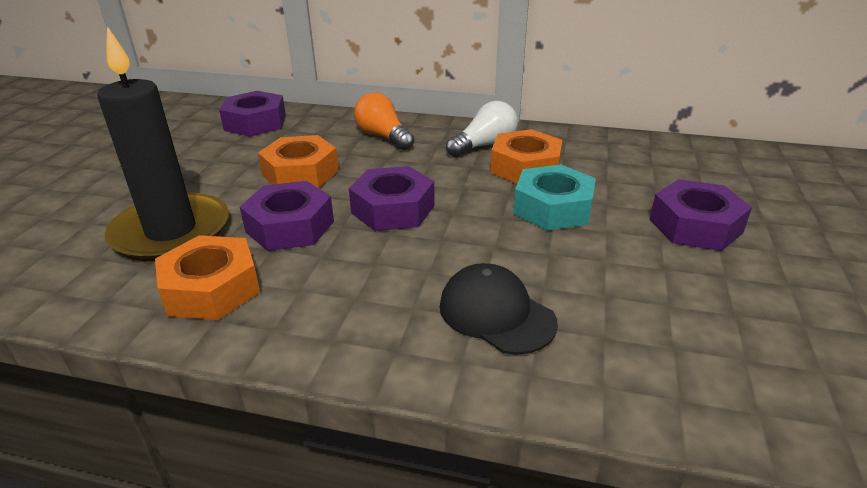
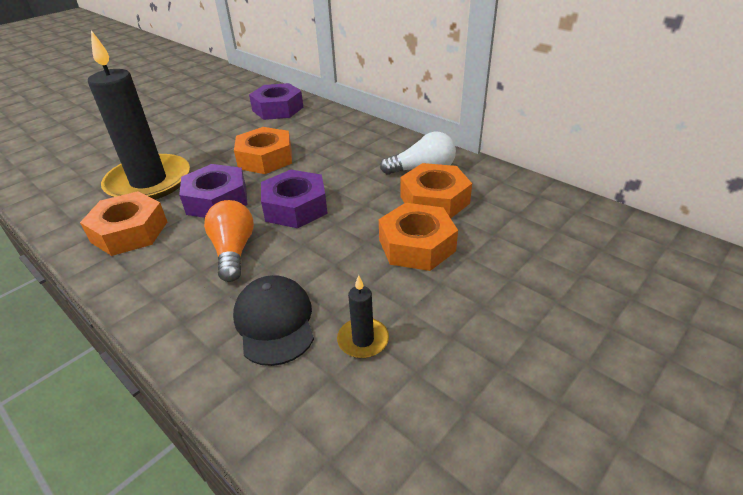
camera: 30 degrees right, 5 degrees up
(383, 137) = (352, 142): orange light bulb -> orange light bulb (233, 251)
(553, 208) = (416, 245): turquoise nut -> orange nut
(596, 297) = (363, 340): none -> black candle
(695, 226) = (529, 306): purple nut -> none

